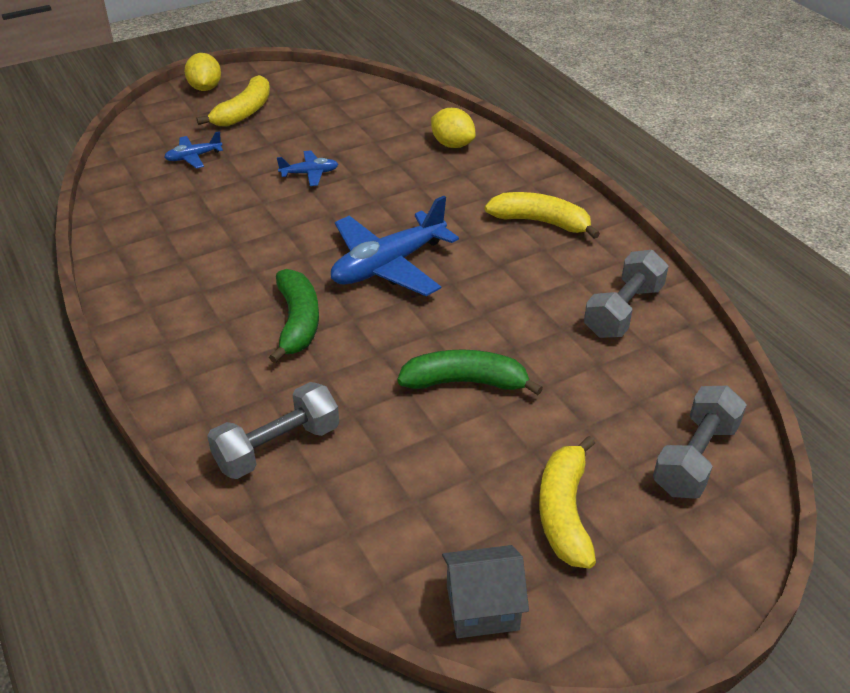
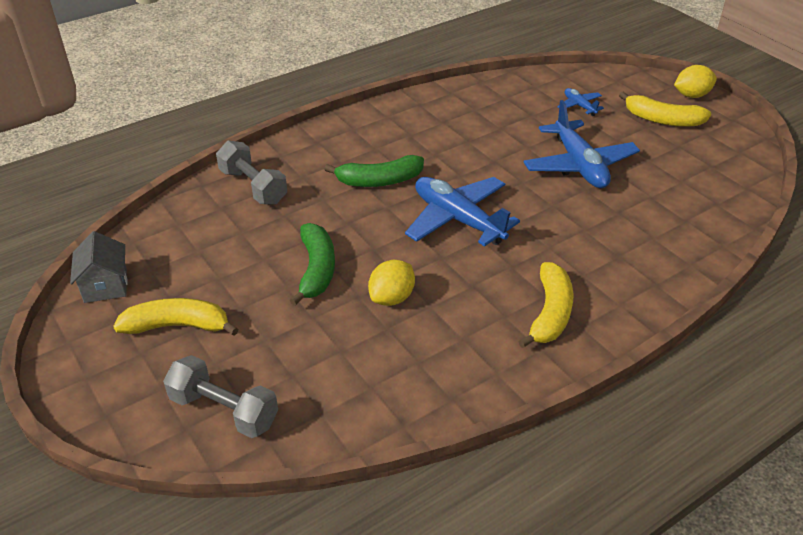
camera: 85 degrees right, 0 degrees up
(309, 174) = (579, 165): blue plane -> blue plane, size x2.09
(452, 144) = (669, 247): yellow lemon -> yellow lemon (392, 298)
(623, 311) = (418, 371): grey dumbbell -> none

